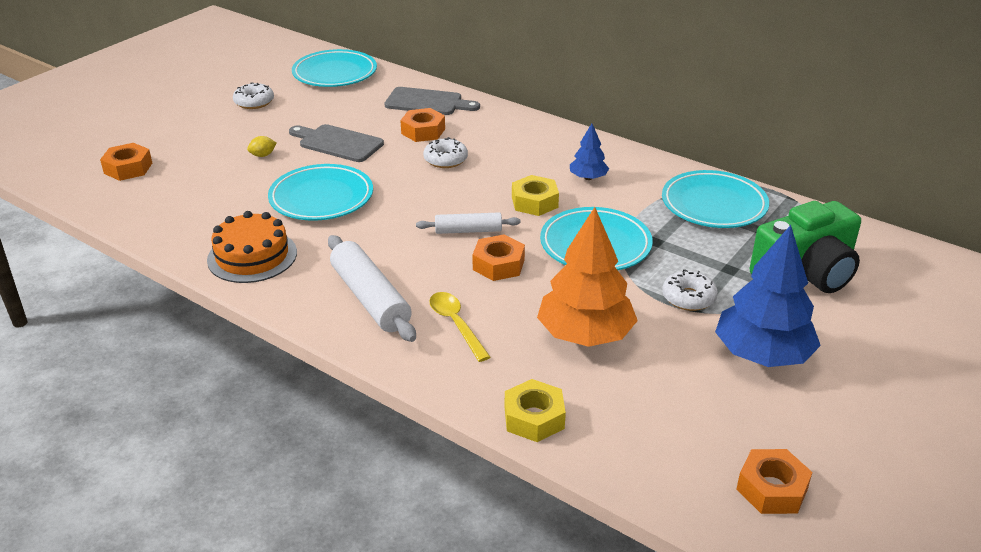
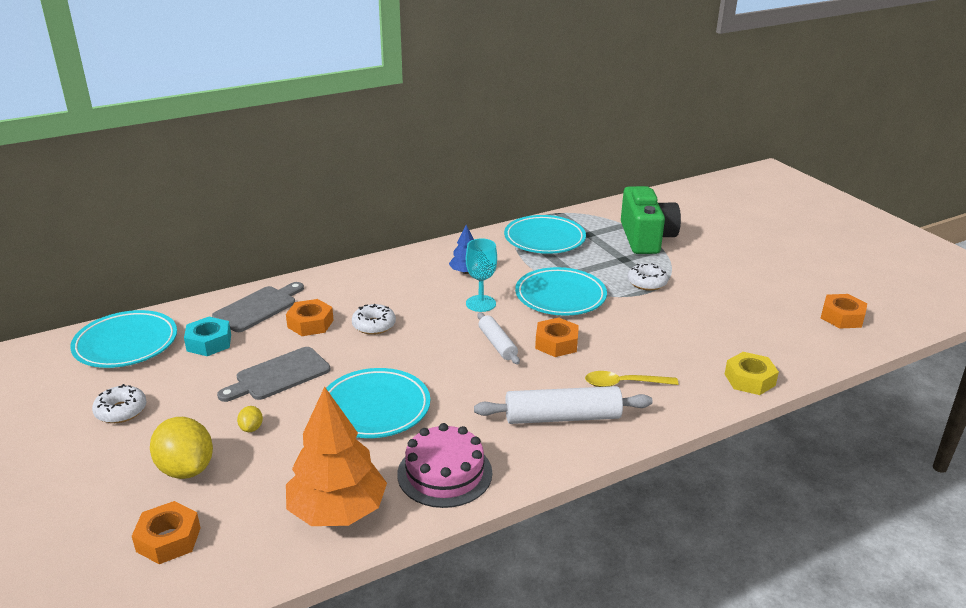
camera: 65 degrees left, 5 degrees down
(203, 148) = (186, 469): none -> yellow lemon
(252, 256) = (444, 473): orange cake -> pink cake
(361, 101) = (209, 342): none -> turquoise nut
(468, 231) = (497, 344): white rolling pin -> white rolling pin turned 45 degrees counterclockwise
(534, 202) = (481, 303): yellow nut -> turquoise goblet
(585, 335) = (667, 333): orange tree -> orange tree (337, 511)
(762, 354) = (719, 279): blue tree -> none

